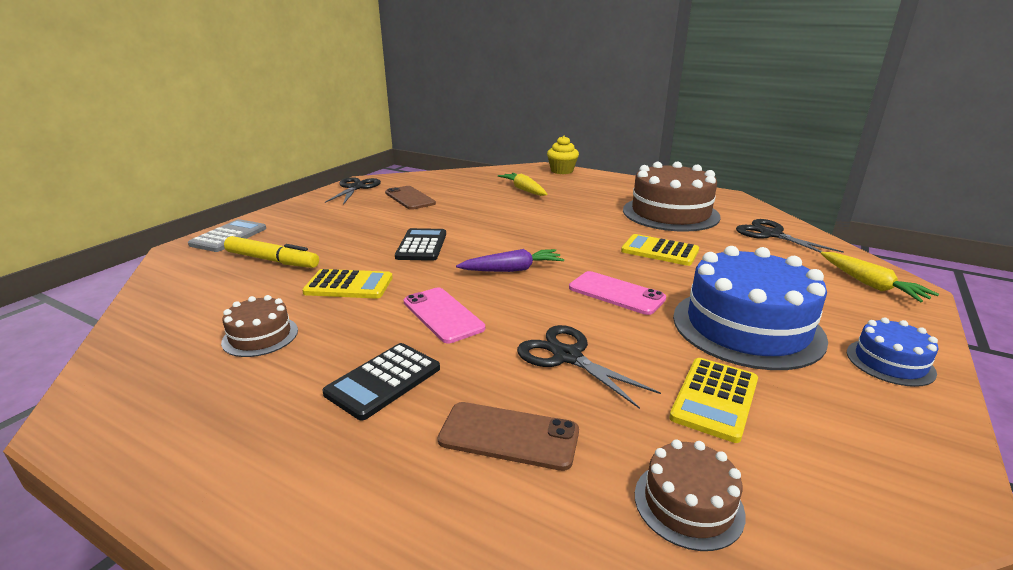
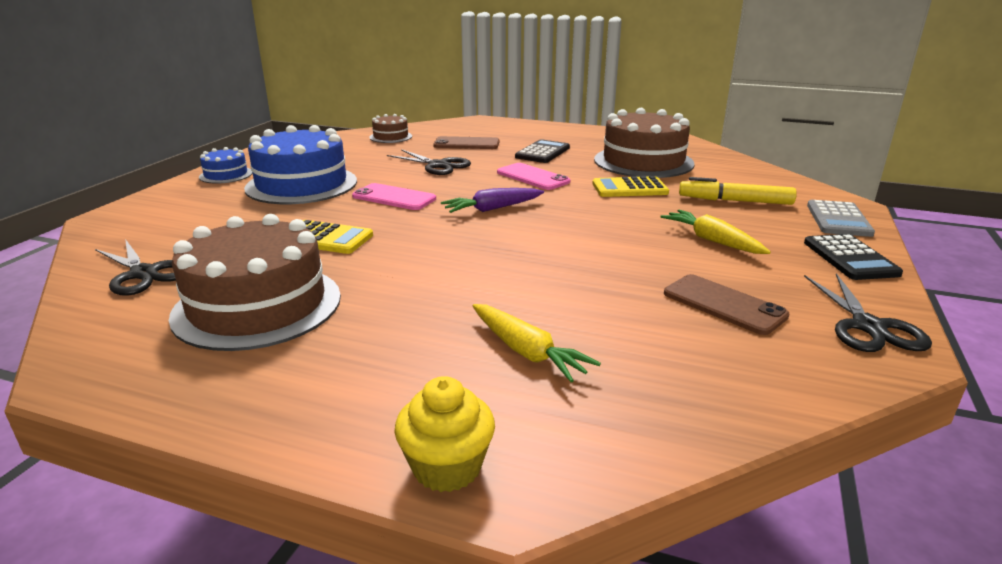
camera: 170 degrees right, 0 degrees up
(260, 336) = (643, 162): brown cake -> brown cake, size x2.06
(421, 245) = (606, 225): black calculator -> black calculator (850, 258)
(714, 399) = (357, 157): yellow calculator -> none
(870, 284) = (136, 219): yellow carrot -> yellow carrot (712, 241)

